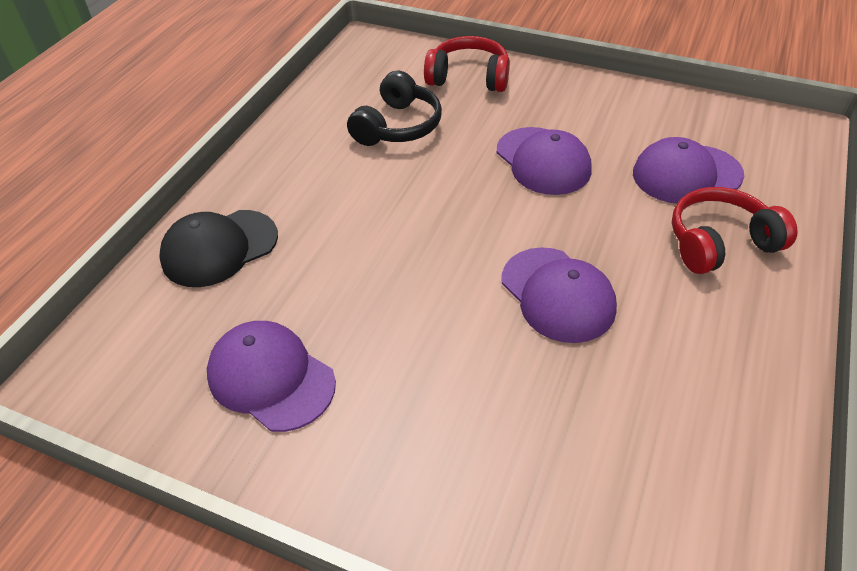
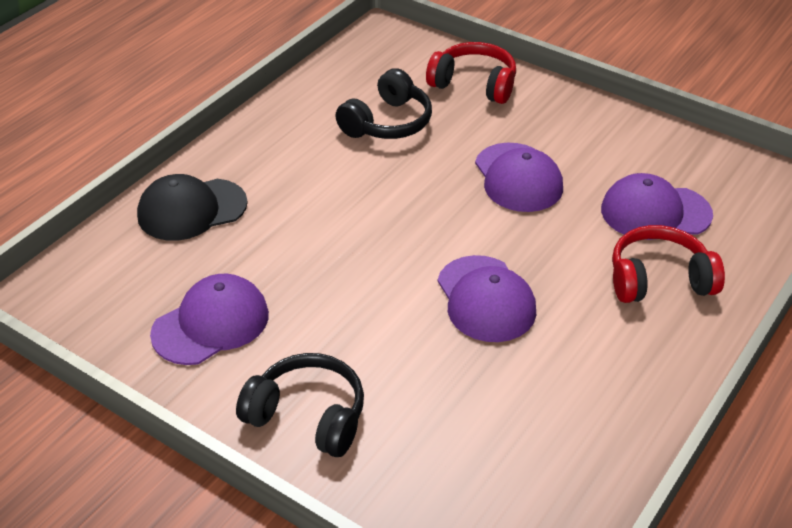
camera: 10 degrees right, 5 degrees down
(271, 378) = (211, 324): purple cap -> purple cap turned 90 degrees clockwise
(410, 474) = (307, 416): none -> black headphones

